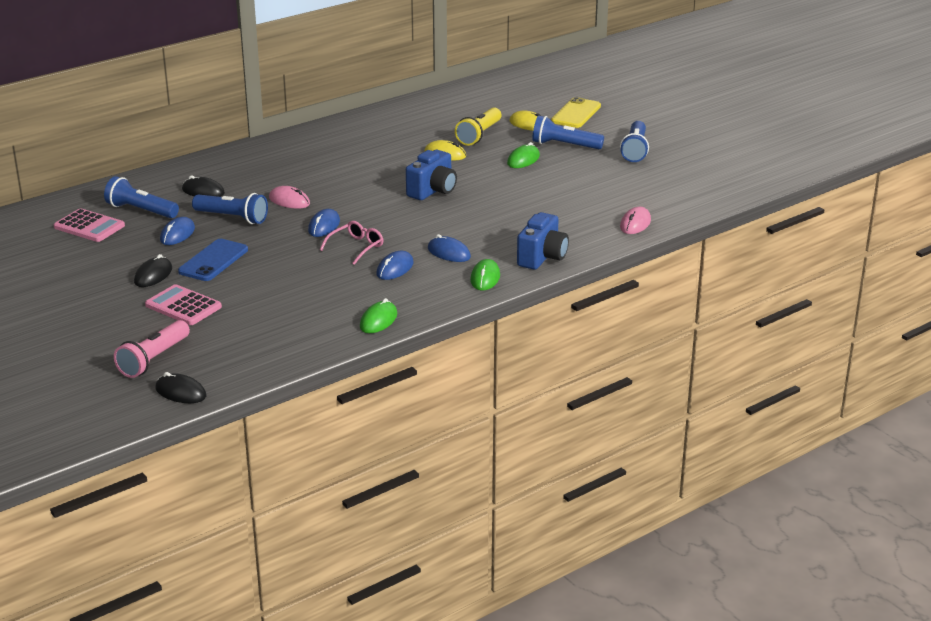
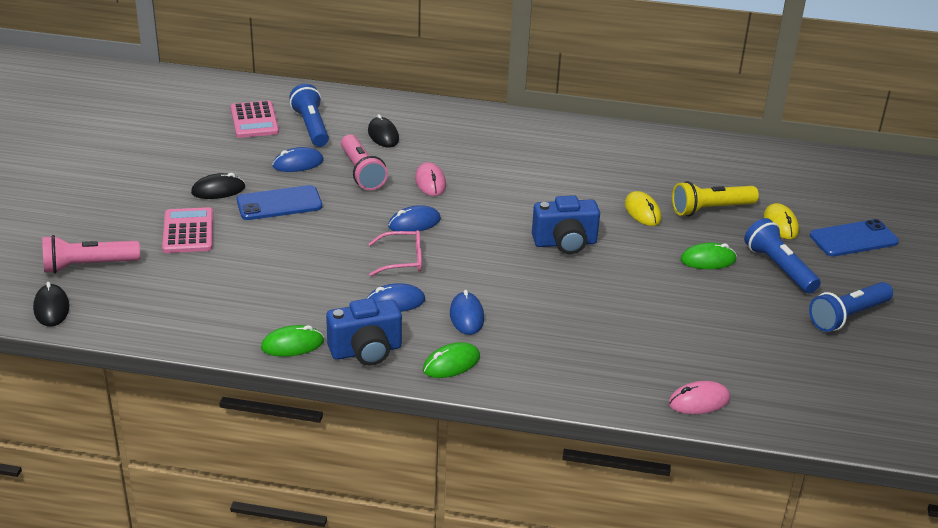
camera: 45 degrees right, 5 degrees up
(232, 217) = (361, 172): blue flashlight -> pink flashlight
(542, 257) = (540, 377): blue camera -> blue camera (366, 351)
(576, 113) = (853, 239): yellow phone -> blue phone

